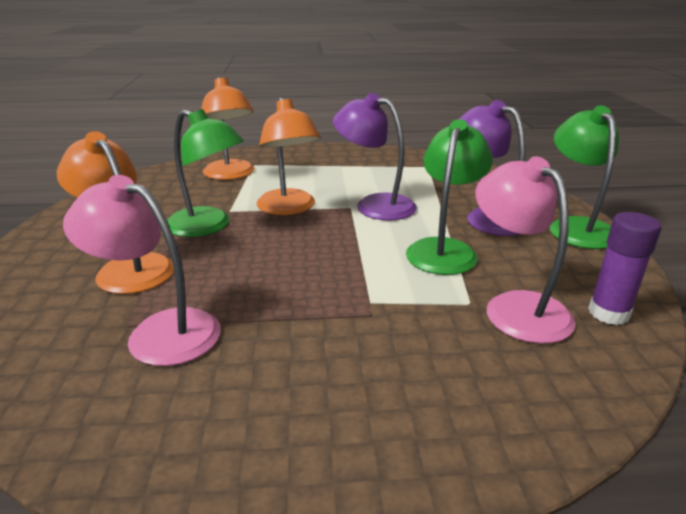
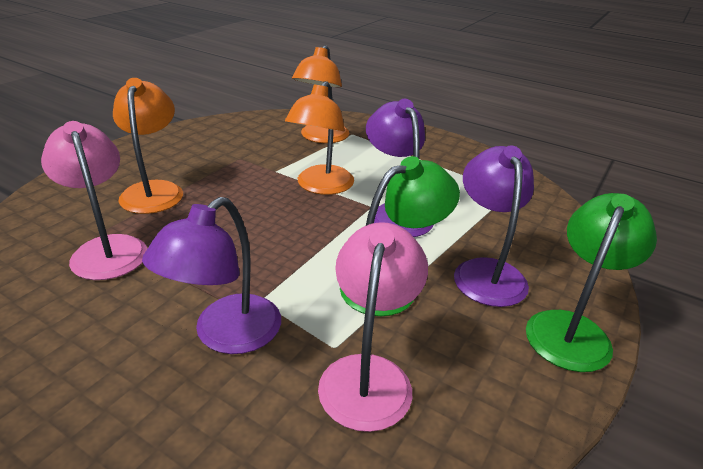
camera: 35 degrees right, 5 degrees up
(208, 226) = (243, 179): green lamp -> none
(383, 337) = (226, 335): none -> purple lamp
(608, 313) = (450, 436): purple glue stick -> none

